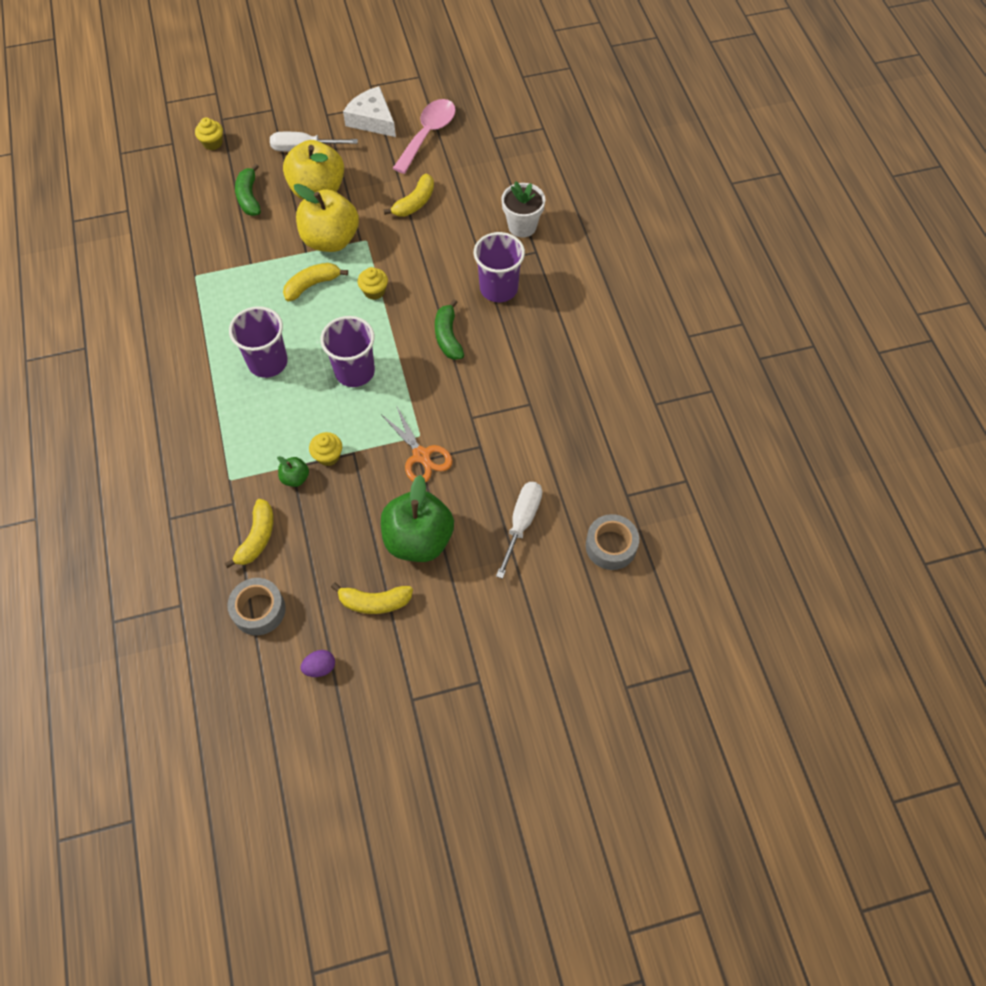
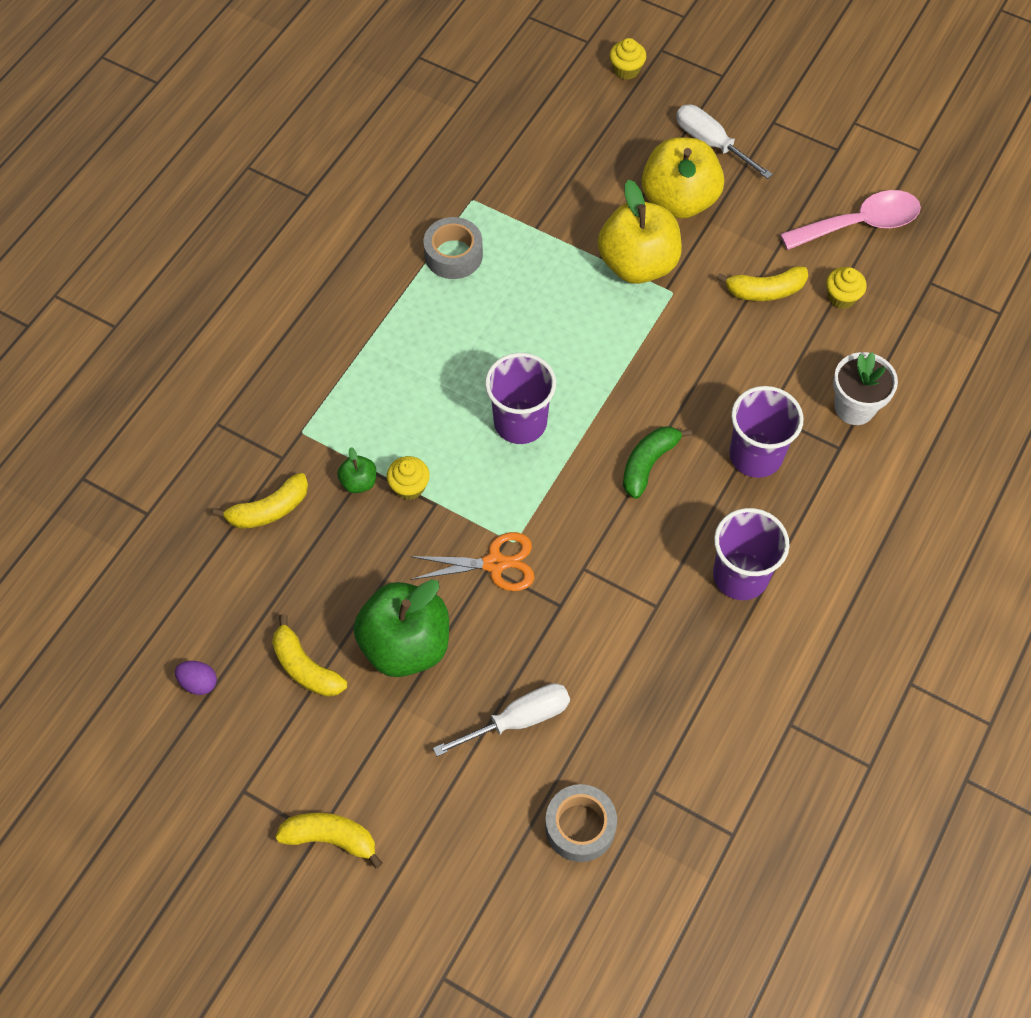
camera: 45 degrees right, 0 degrees up
(249, 197) = (604, 156): green banana -> none
(259, 610) = (203, 579): grey tape -> grey tape (453, 255)
(268, 362) = (450, 344): purple cup -> purple cup (740, 576)
(312, 285) = (571, 298): yellow banana -> yellow banana (331, 838)
(372, 120) = (816, 163): white cheese -> none
(374, 291) = (624, 354): yellow cupcake -> yellow cupcake (842, 297)
(421, 455) = (494, 564): orange scissors -> orange scissors turned 105 degrees counterclockwise

